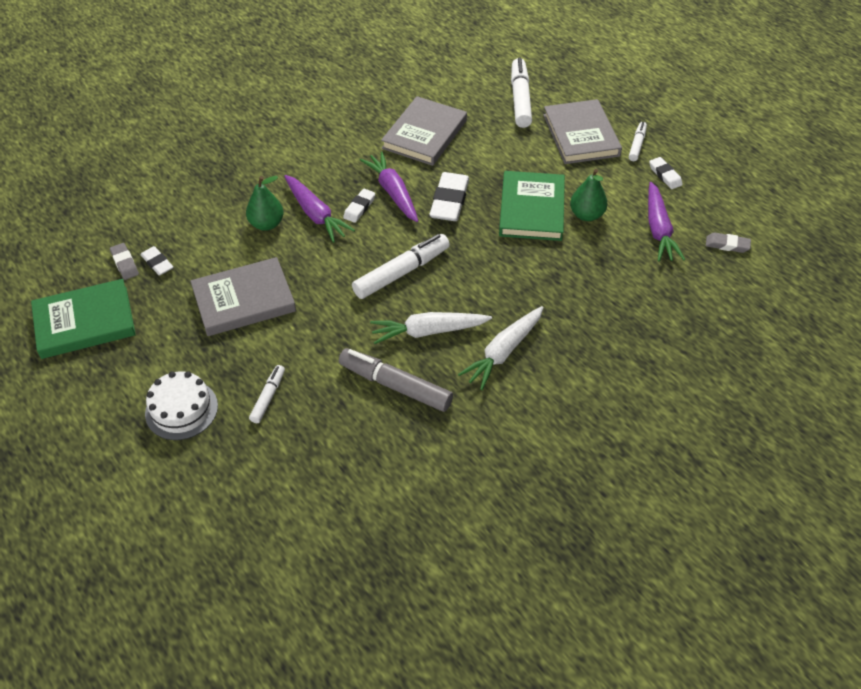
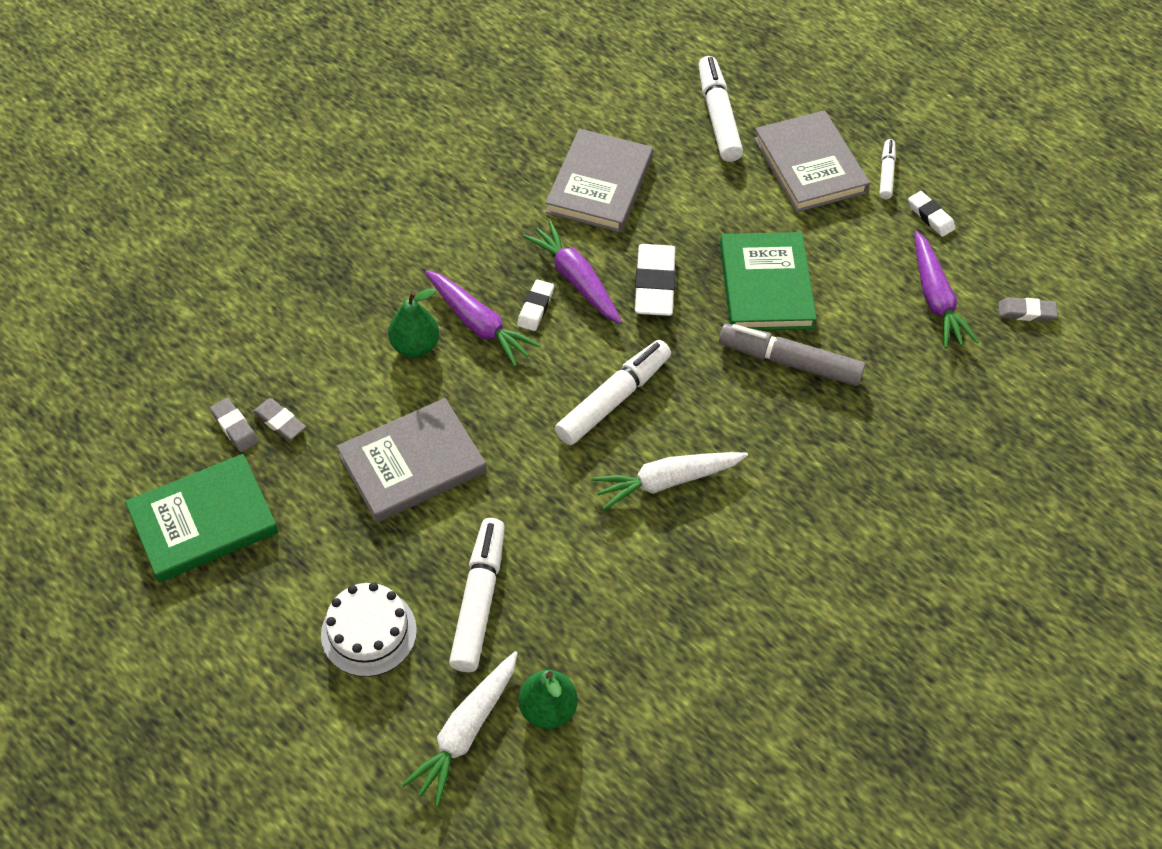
camera: 10 degrees left, 5 degrees up
(157, 263) = (279, 422): white eraser -> grey eraser
(268, 397) = (479, 600): white marker -> white marker, size x1.83
(395, 386) = (640, 564): grey marker -> grey marker (790, 362)
(503, 352) = (769, 499): white carrot -> white carrot (466, 731)
(586, 215) = (839, 287): green pear -> green pear (548, 709)

